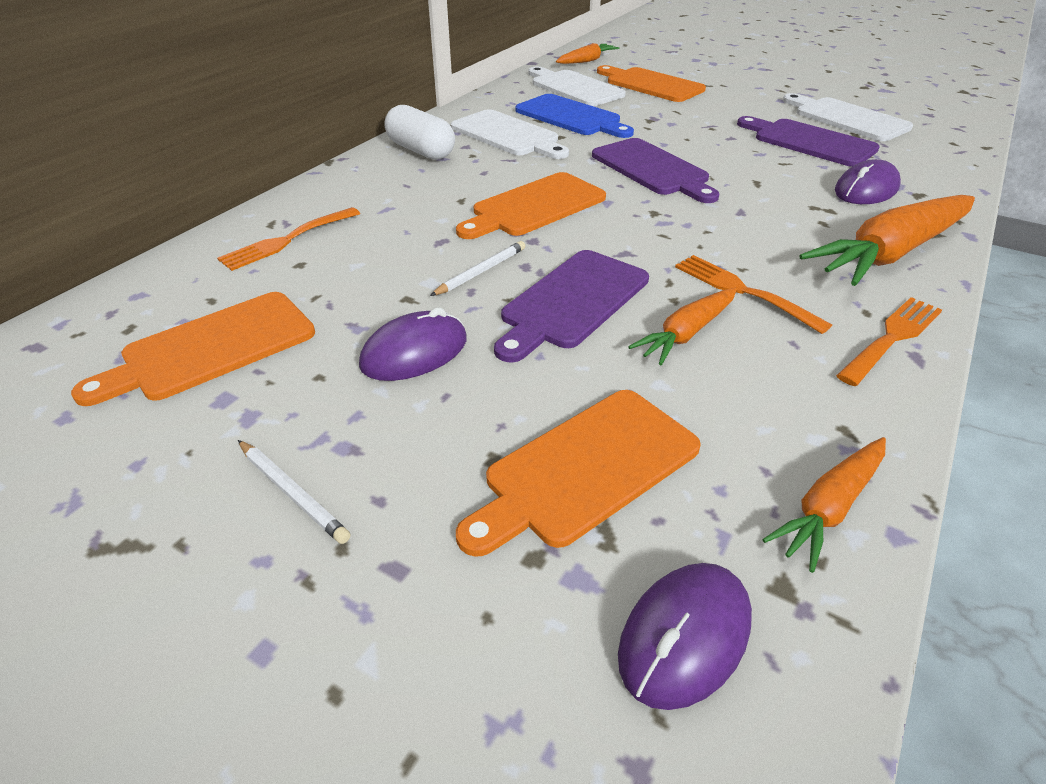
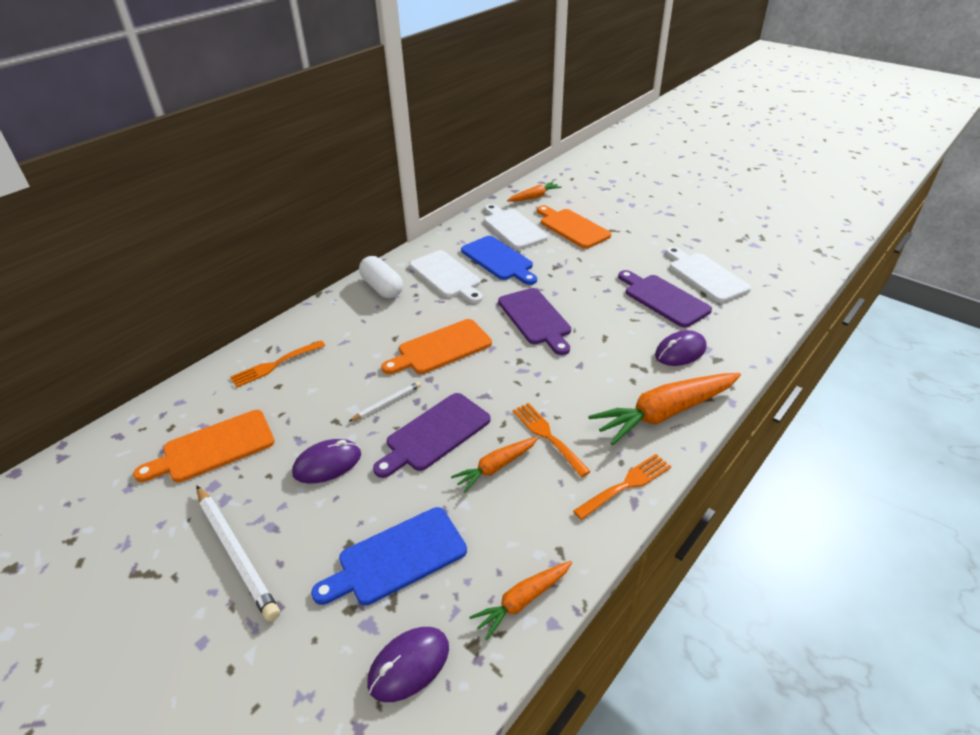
camera: 10 degrees right, 0 degrees up
(293, 493) = (236, 553): white pencil -> white pencil, size x1.88
(585, 469) = (396, 558): orange cutting board -> blue cutting board

